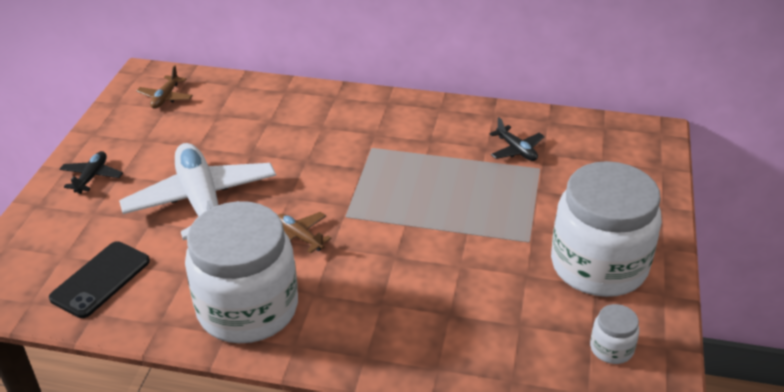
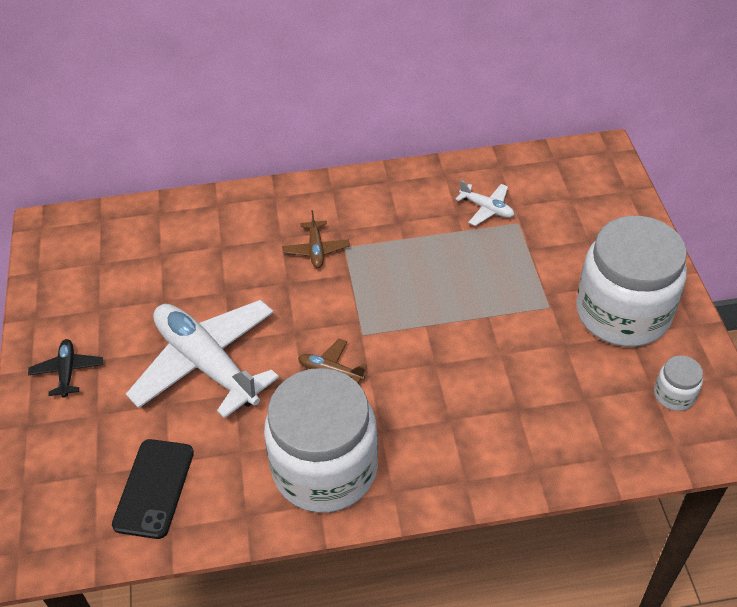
camera: 20 degrees left, 10 degrees up
(165, 97) = (89, 249): brown plane -> brown plane (316, 250)
(516, 150) = (486, 209): black plane -> white plane

